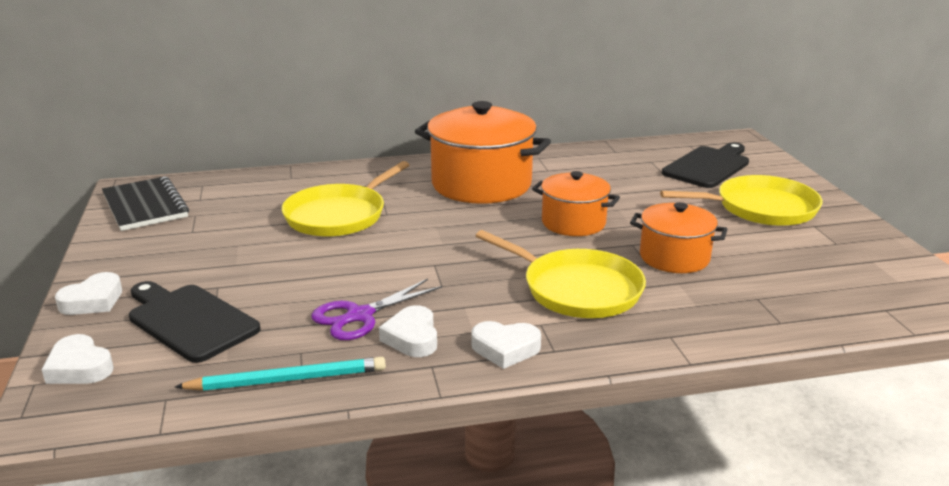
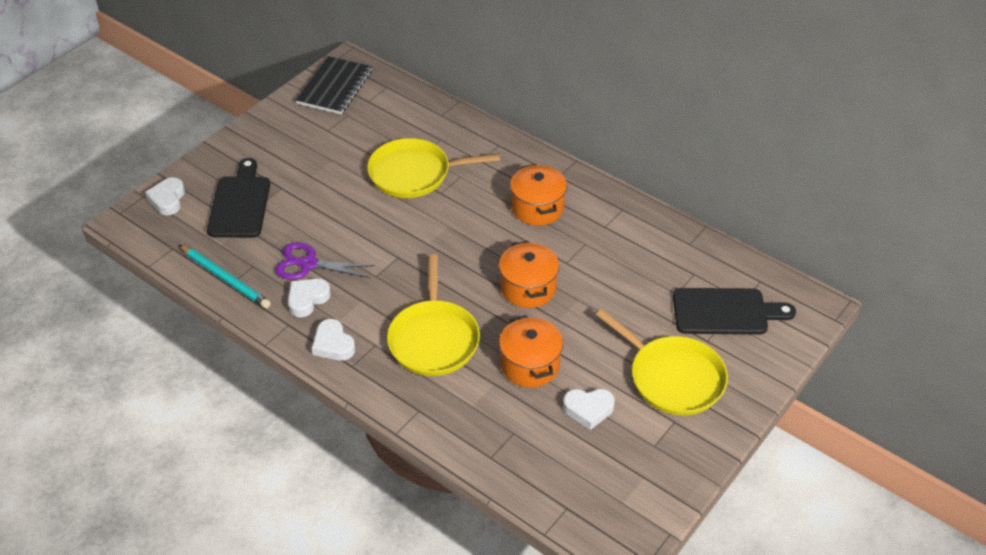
camera: 50 degrees right, 20 degrees up
(93, 301) = (222, 155): white heart -> white heart (588, 409)
(481, 184) = (537, 208): orange pot -> orange pot, size x0.58

